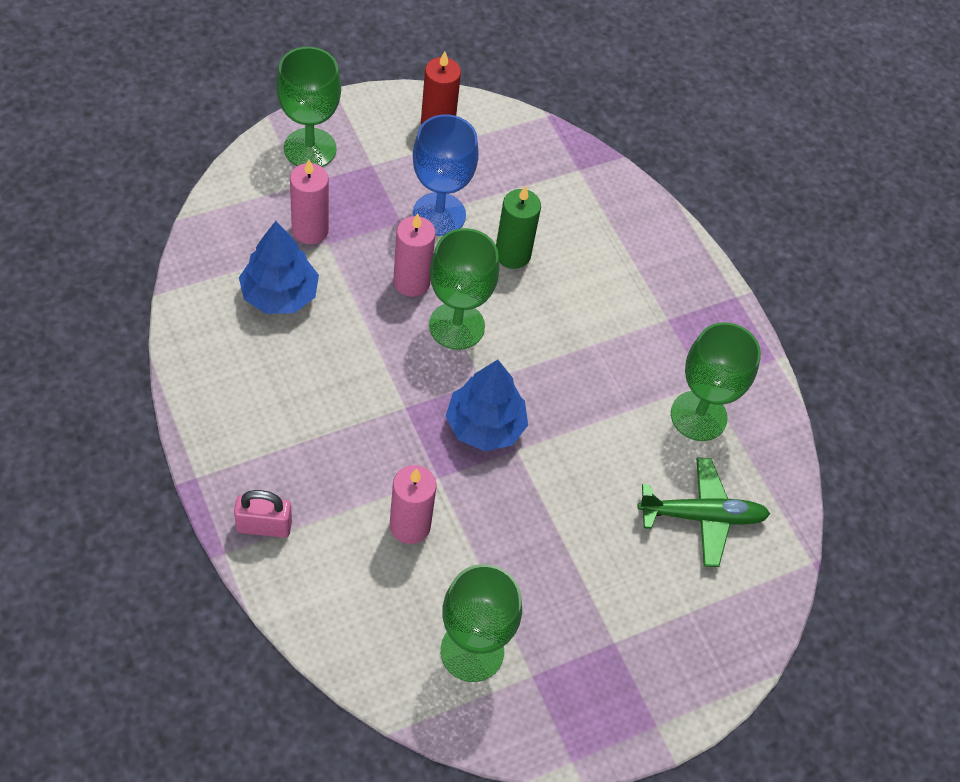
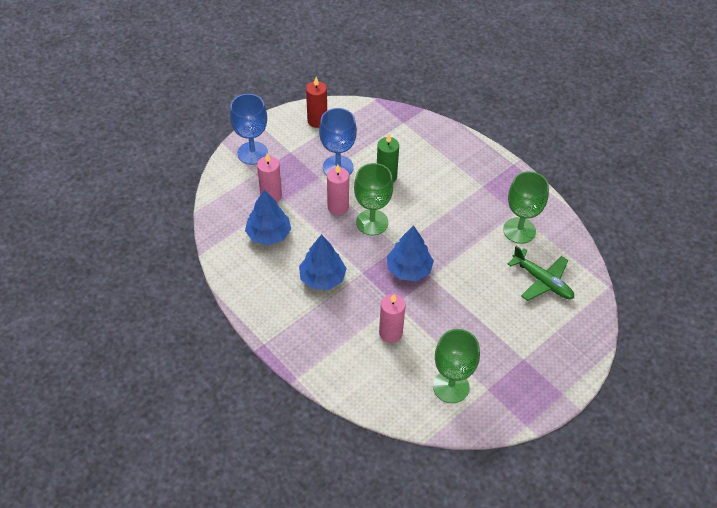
camera: 10 degrees left, 5 degrees down
(264, 526) = (312, 357): pink padlock -> none
(310, 148) = (252, 153): green goblet -> blue goblet
(336, 396) = (322, 278): none -> blue tree
(701, 516) = (542, 281): green plane -> green plane turned 60 degrees clockwise

